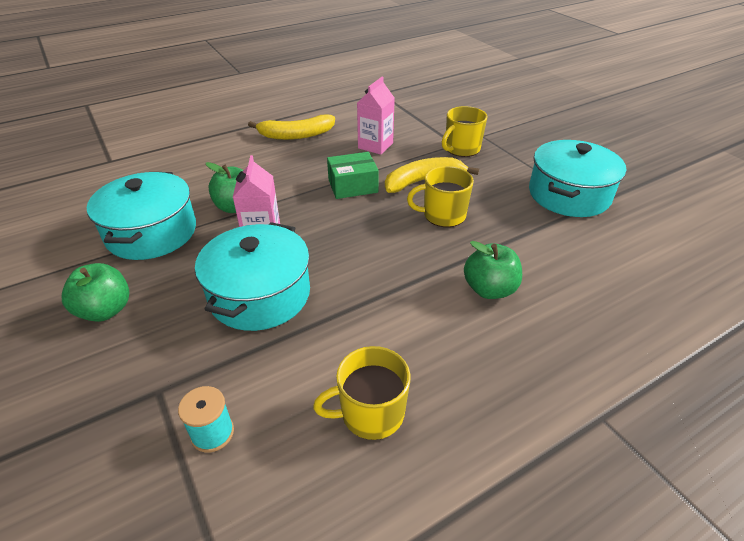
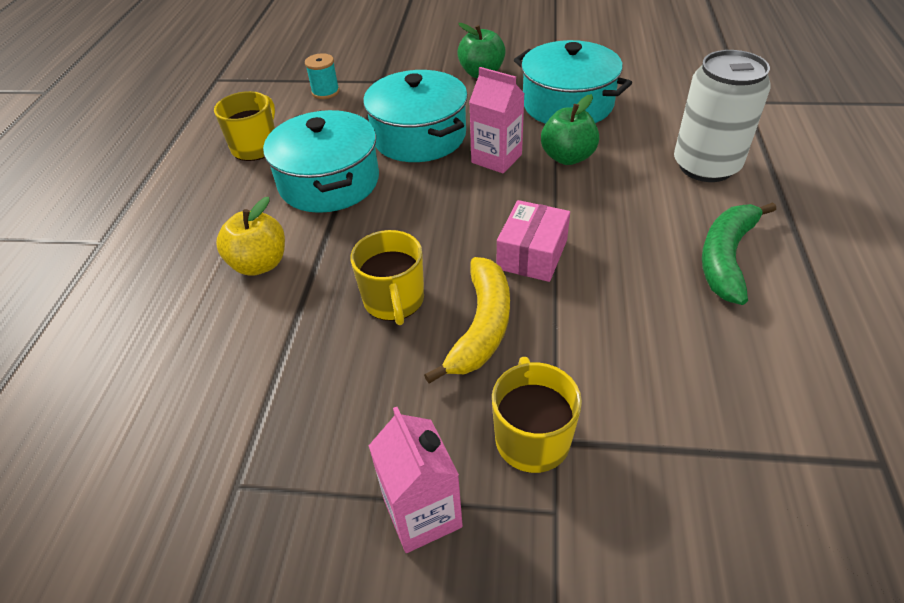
camera: 130 degrees right, 5 degrees up
(210, 157) = (706, 166): none -> white can
(296, 135) = (726, 258): yellow banana -> green banana
(353, 186) = (532, 254): green box -> pink box
(375, 146) = (628, 329): pink carton -> pink carton (422, 513)
(443, 215) = (394, 300): yellow mug -> yellow mug turned 135 degrees clockwise
(489, 289) = (259, 264): green apple -> yellow apple
(569, 195) = (283, 478): turquoise pot -> turquoise pot (329, 182)

